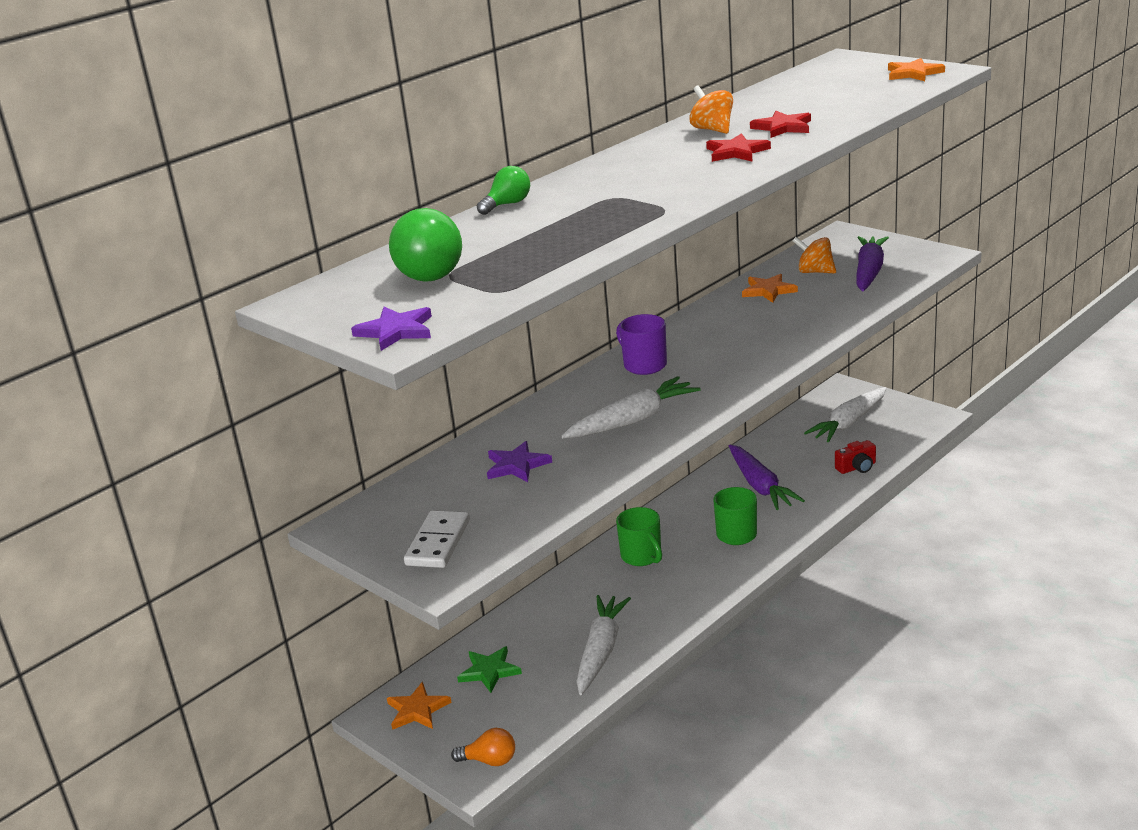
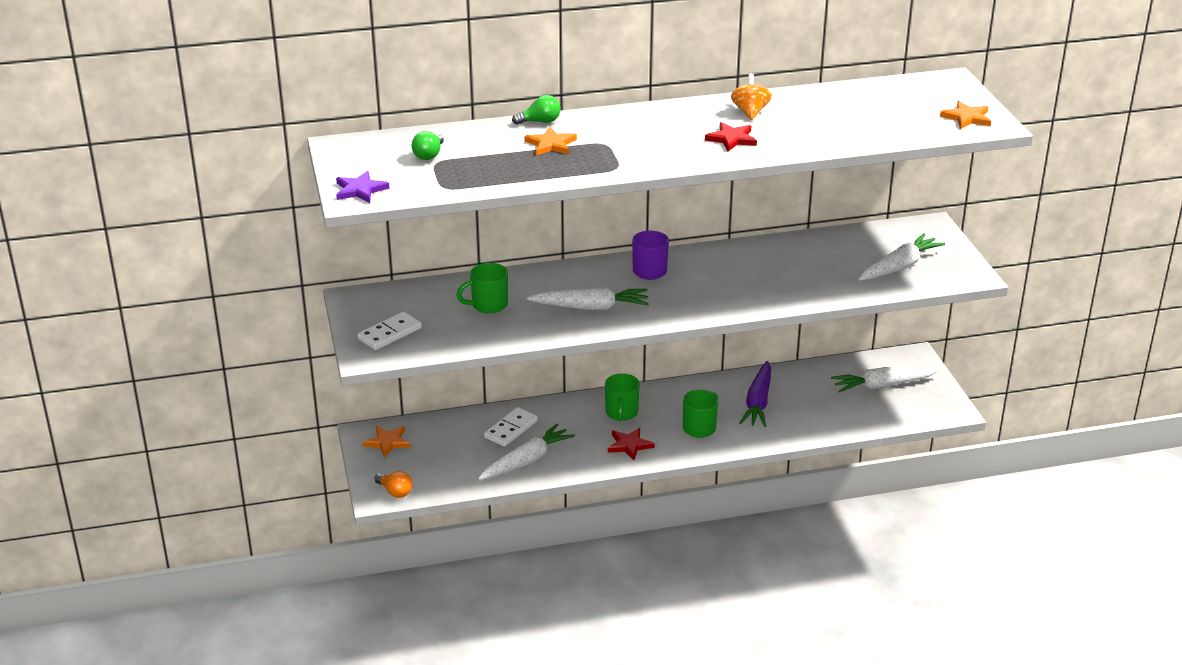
camera: 30 degrees right, 5 degrees up
(427, 272) = (429, 155): green light bulb -> green light bulb, size x0.58
(489, 671) = (450, 440): green star -> none
(517, 465) = (488, 305): purple star -> green mug
(545, 627) = (511, 429): none -> white domino
(768, 291) = (808, 250): orange star -> orange star (551, 144)
(783, 127) = (795, 130): red star -> red star (629, 445)
(815, 272) = (862, 249): orange spinning top -> none
(857, 467) = (842, 421): red camera -> none
(869, 272) = (899, 266): purple carrot -> white carrot

